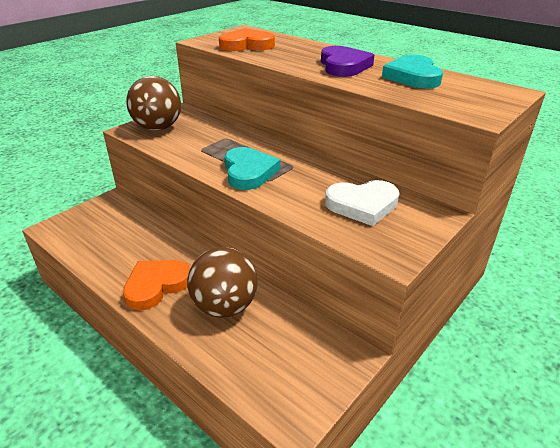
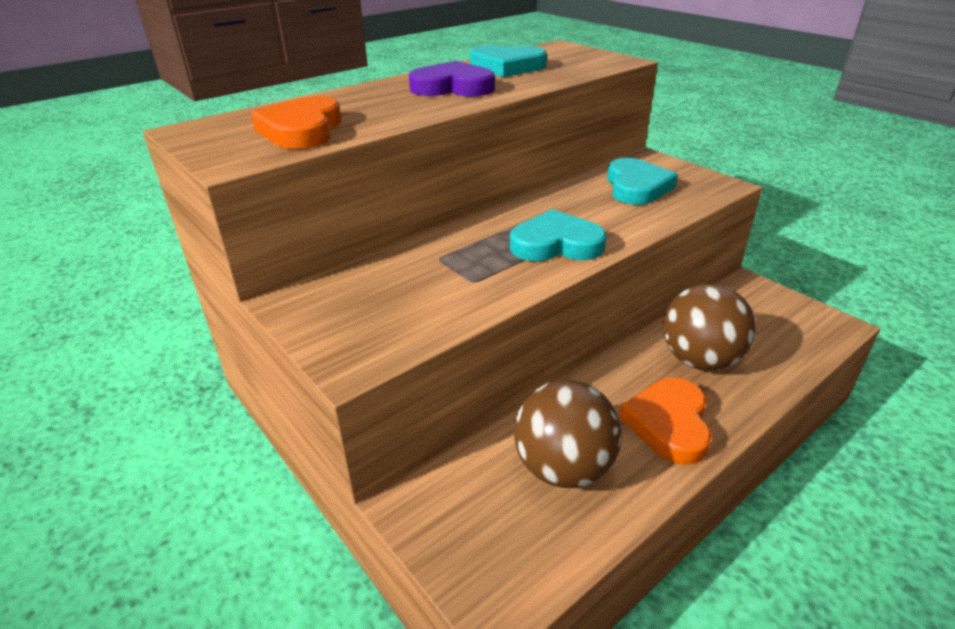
camera: 80 degrees left, 0 degrees up
(156, 285) = (669, 423): orange heart -> orange heart turned 45 degrees clockwise
(158, 128) = (363, 327): brown ball -> brown ball (563, 468)
(362, 205) = (636, 187): white heart -> turquoise heart

